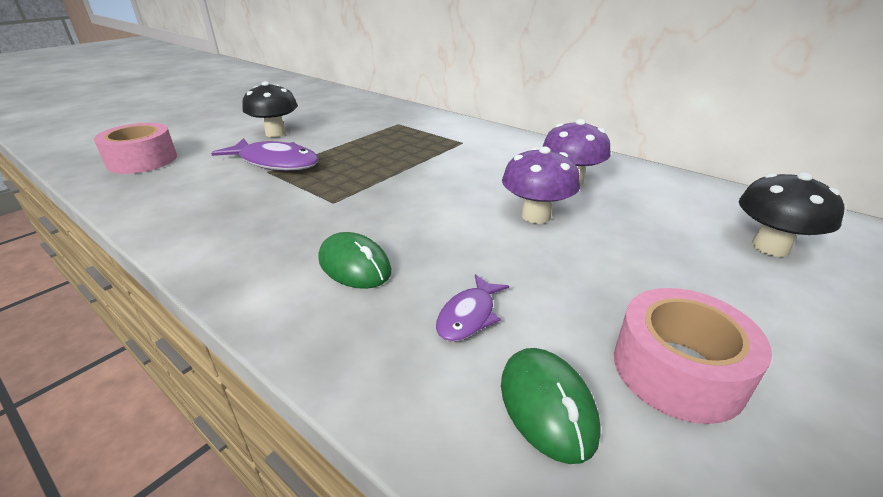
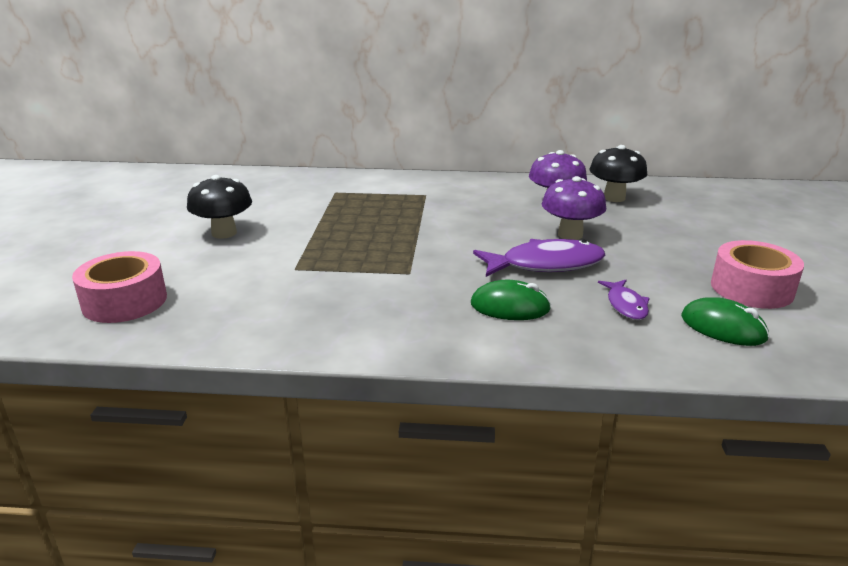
camera: 35 degrees left, 5 degrees down
(275, 163) = (287, 259): purple fish -> purple fish (545, 265)
(770, 247) = (714, 212): black mushroom -> black mushroom (614, 198)

